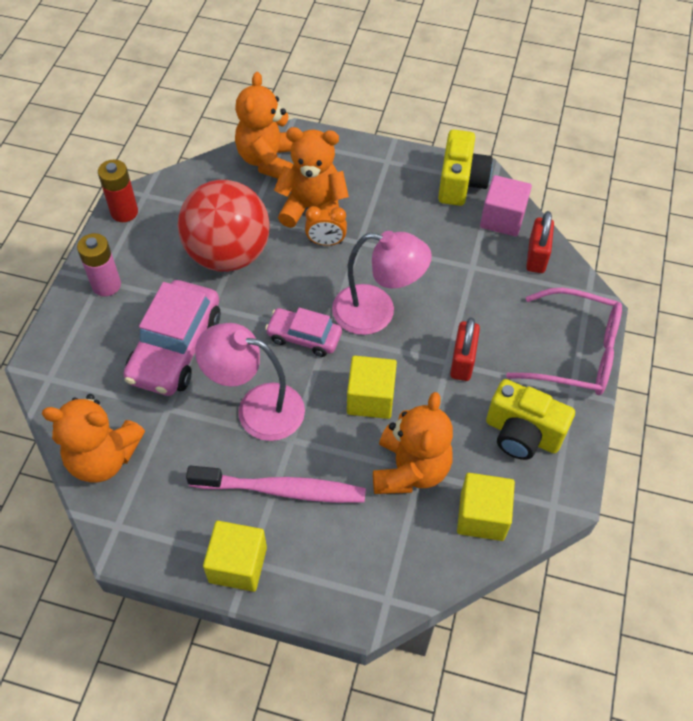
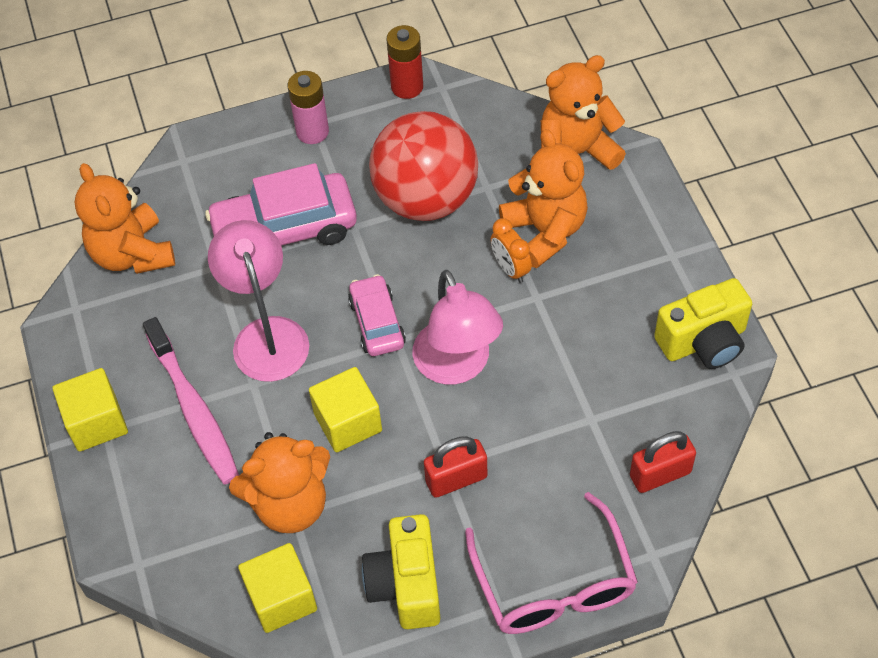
camera: 60 degrees right, 0 degrees up
(502, 219) = (686, 411): pink cube -> none

